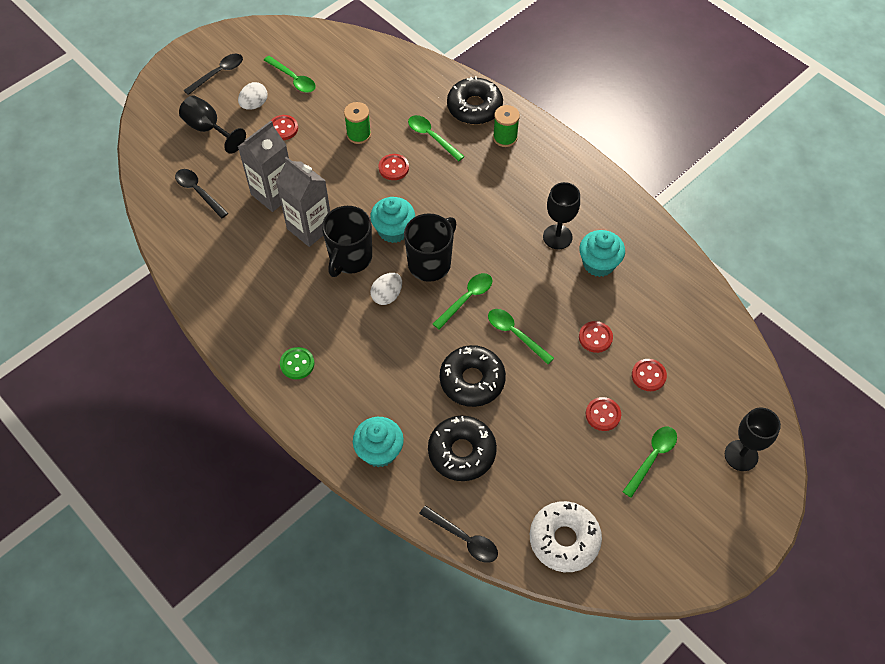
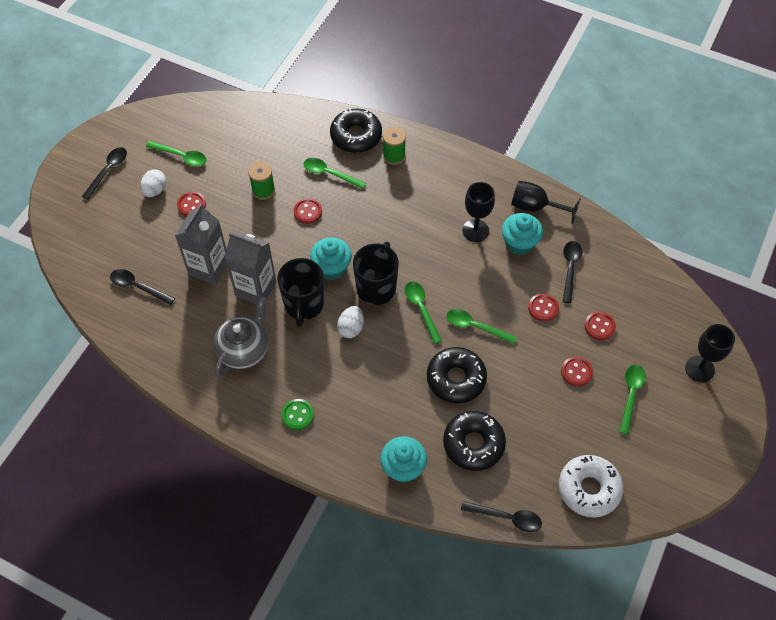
camera: 20 degrees left, 0 degrees up
(209, 129) = (122, 225): black goblet -> black goblet (536, 207)
(272, 284) = (244, 350): none -> grey teapot
(466, 299) = (421, 309): green spoon -> green spoon turned 45 degrees counterclockwise
(642, 306) = (570, 268): none -> black spoon

